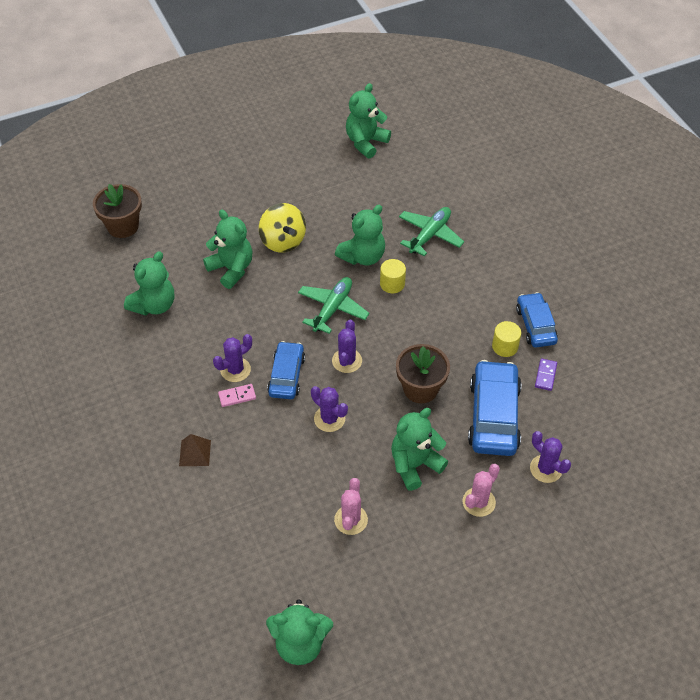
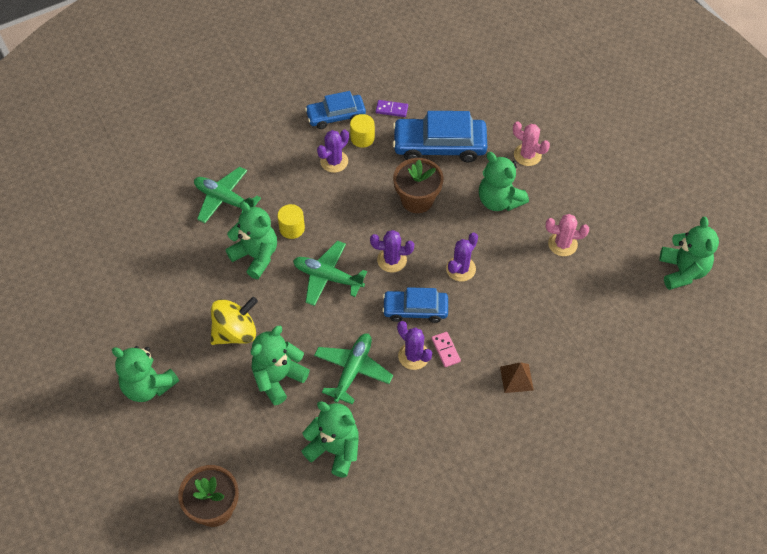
camera: 95 degrees left, 5 degrees up
(229, 322) = (352, 370): none -> green plane
(366, 142) = (81, 265): green teddy bear -> green teddy bear (148, 386)
(546, 469) = (487, 111): purple cactus -> purple cactus (334, 161)

